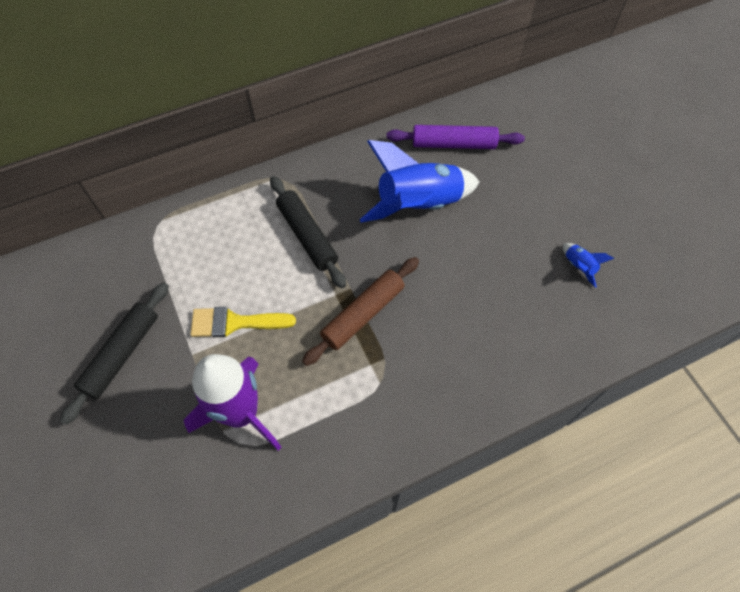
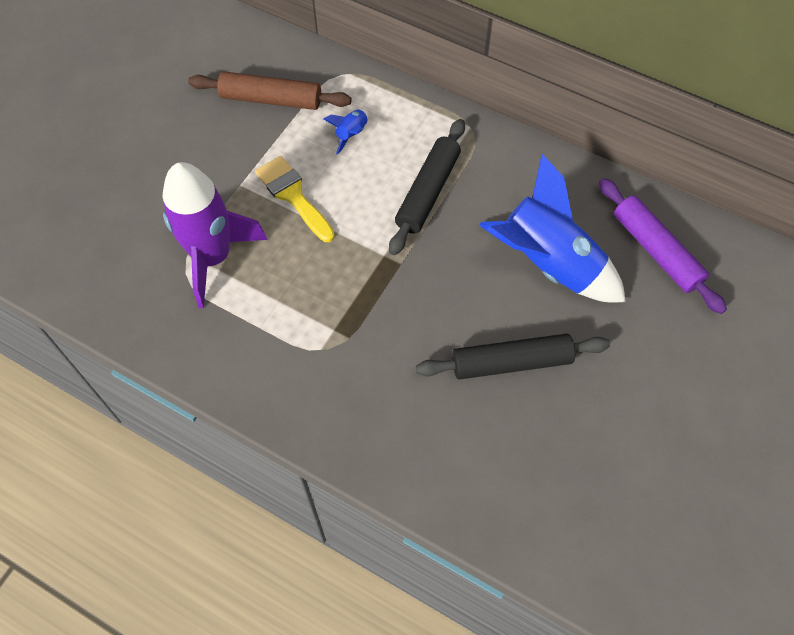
camera: 55 degrees right, 0 degrees up
(122, 354) = (204, 136): black rolling pin -> black rolling pin (511, 362)
(363, 314) = (381, 291): brown rolling pin -> brown rolling pin (271, 99)
(578, 266) = (605, 464): blue rocket -> blue rocket (351, 134)

